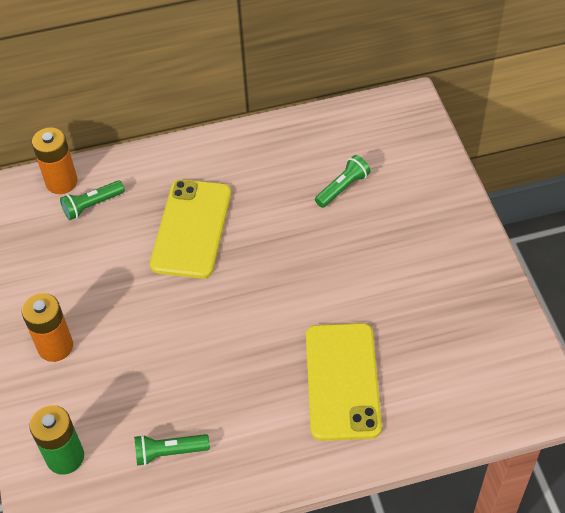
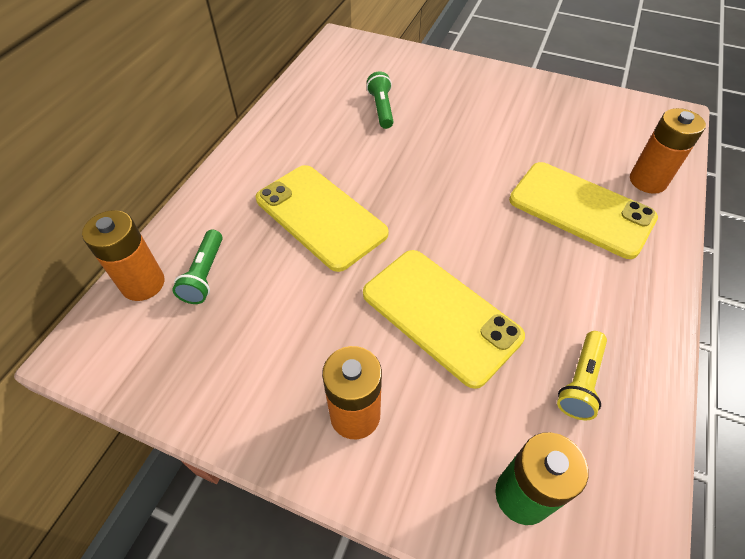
camera: 55 degrees left, 0 degrees up
(162, 347) = (440, 315): none -> yellow phone
(169, 452) = (580, 381): green flashlight -> yellow flashlight
(423, 414) = (647, 181): none -> orange battery

